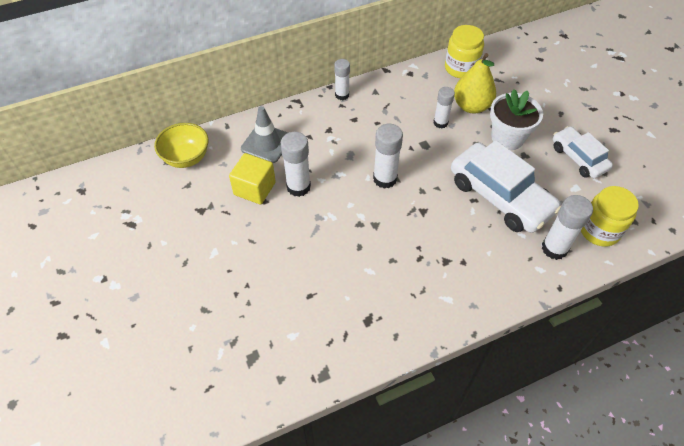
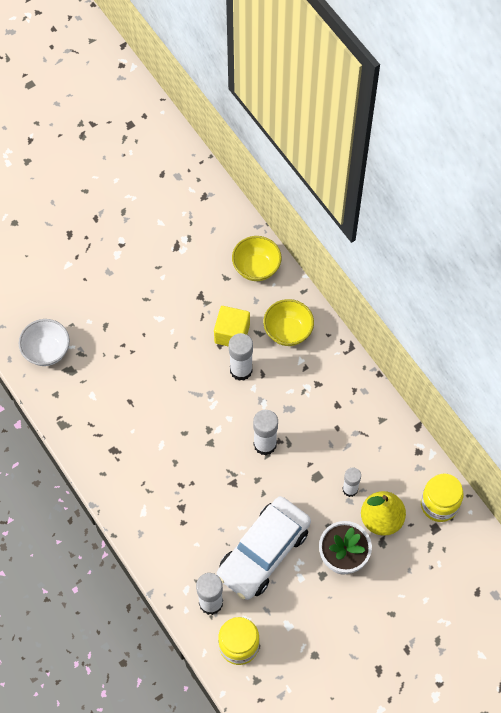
camera: 80 degrees right, 10 degrees up
(217, 382) = (47, 351): none -> white bowl
(266, 143) = (288, 331): grey traffic cone -> yellow bowl
(342, 95) = (369, 388): white glue stick -> none
(578, 158) = (329, 629): white car -> none

